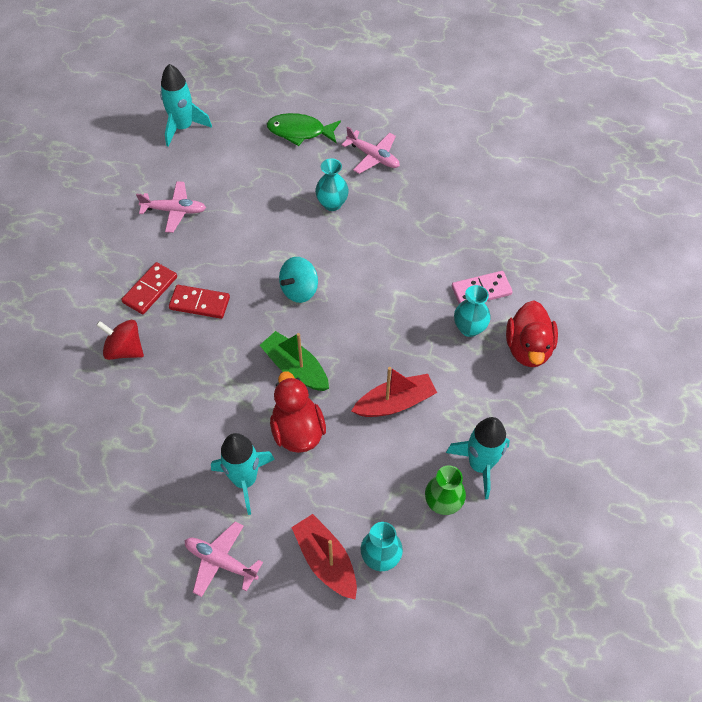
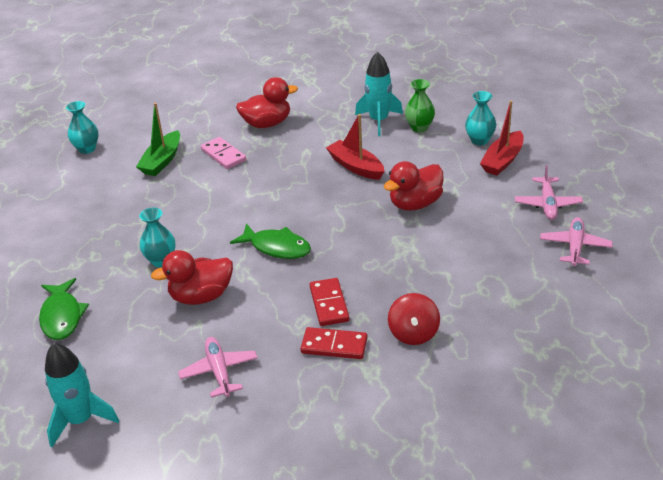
camera: 110 degrees left, 20 degrees down
(245, 480) = (477, 215): turquoise rocket -> none
(267, 220) = (201, 296): none -> red duck
(295, 368) = (359, 223): green boat -> green boat (162, 161)
(299, 290) = (277, 247): turquoise spinning top -> green fish
(373, 157) = (85, 253): pink plane -> pink plane (575, 246)
(469, 328) = (264, 152): turquoise vase -> turquoise vase (87, 149)

